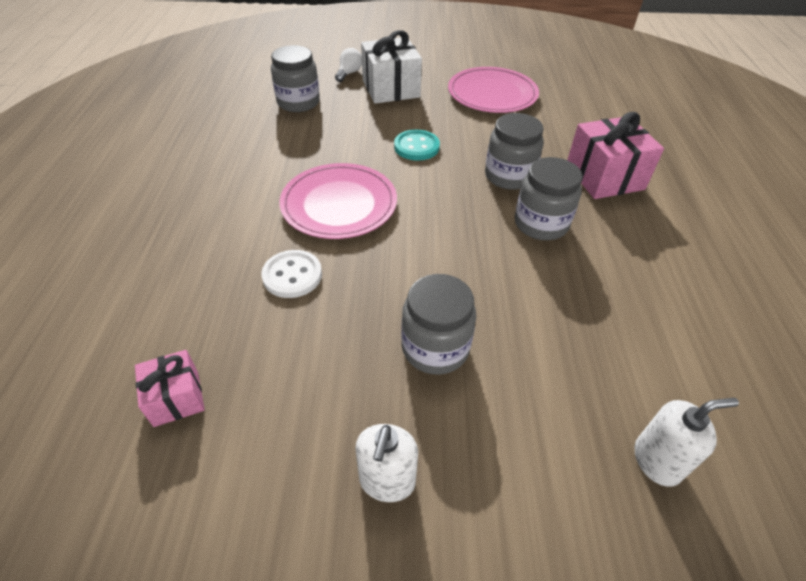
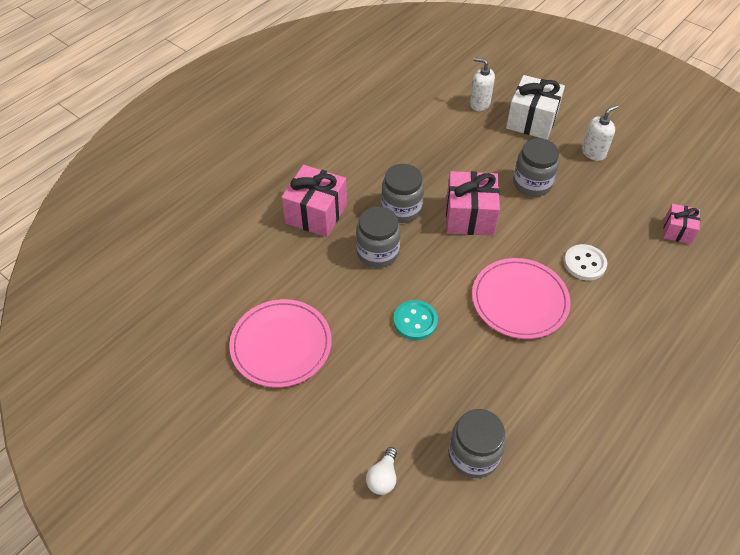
camera: 140 degrees left, 5 degrees up
(349, 73) = (383, 477): white light bulb -> white light bulb turned 45 degrees counterclockwise
(390, 89) = (365, 417): white gift -> white gift (532, 120)
(466, 256) = (469, 216): none -> pink gift

